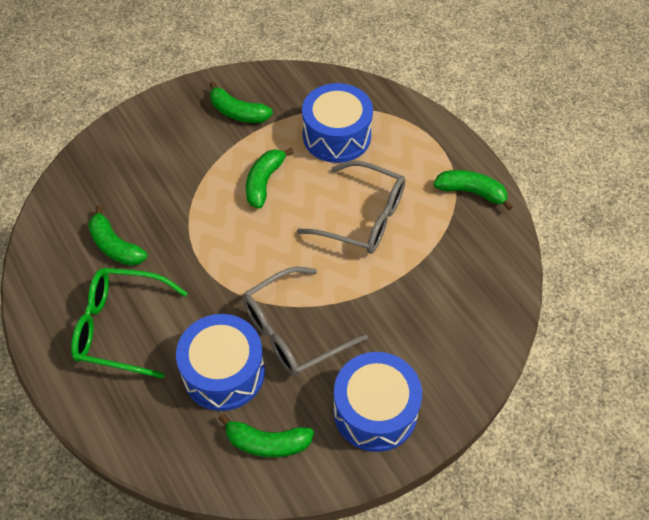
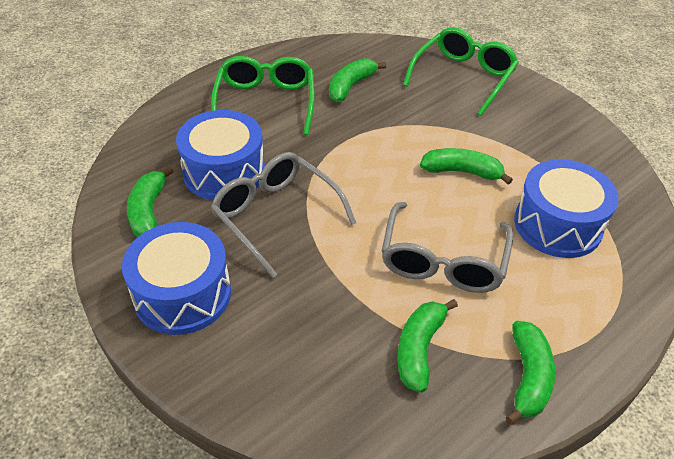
camera: 80 degrees right, 10 degrees down
(129, 150) = (463, 77): none -> green glasses
(238, 112) = (549, 140): green banana -> green banana (419, 349)

